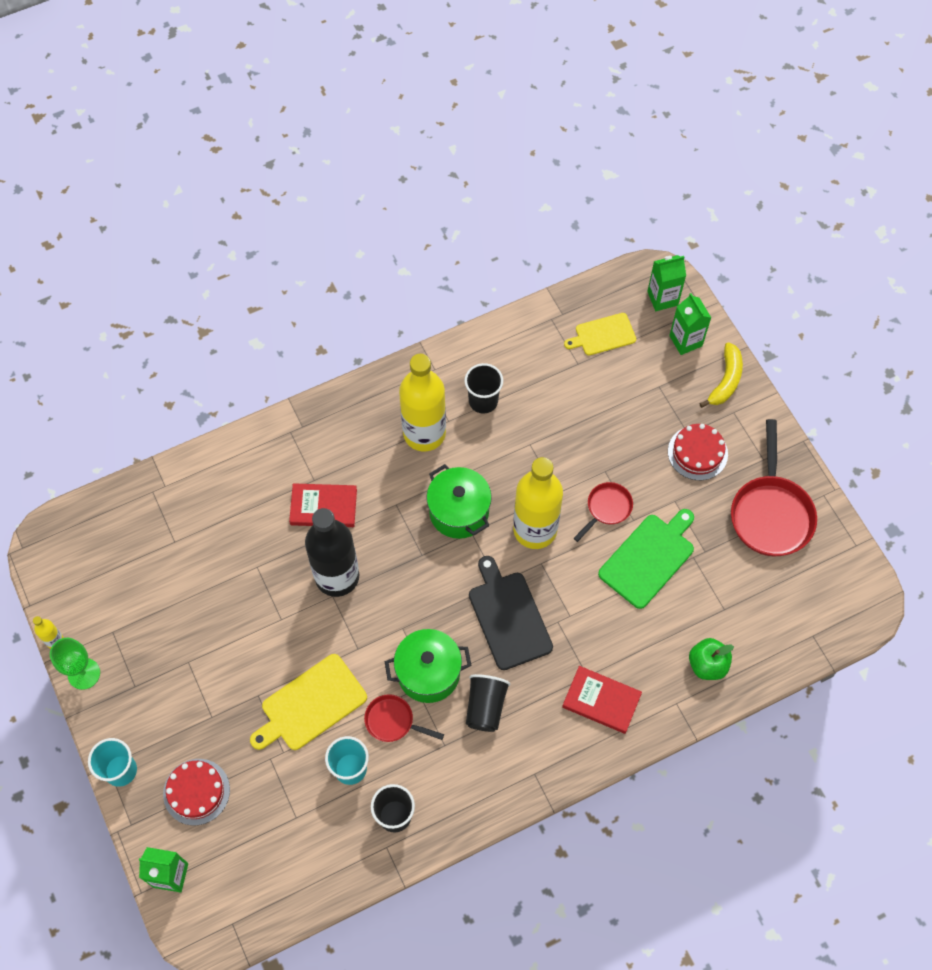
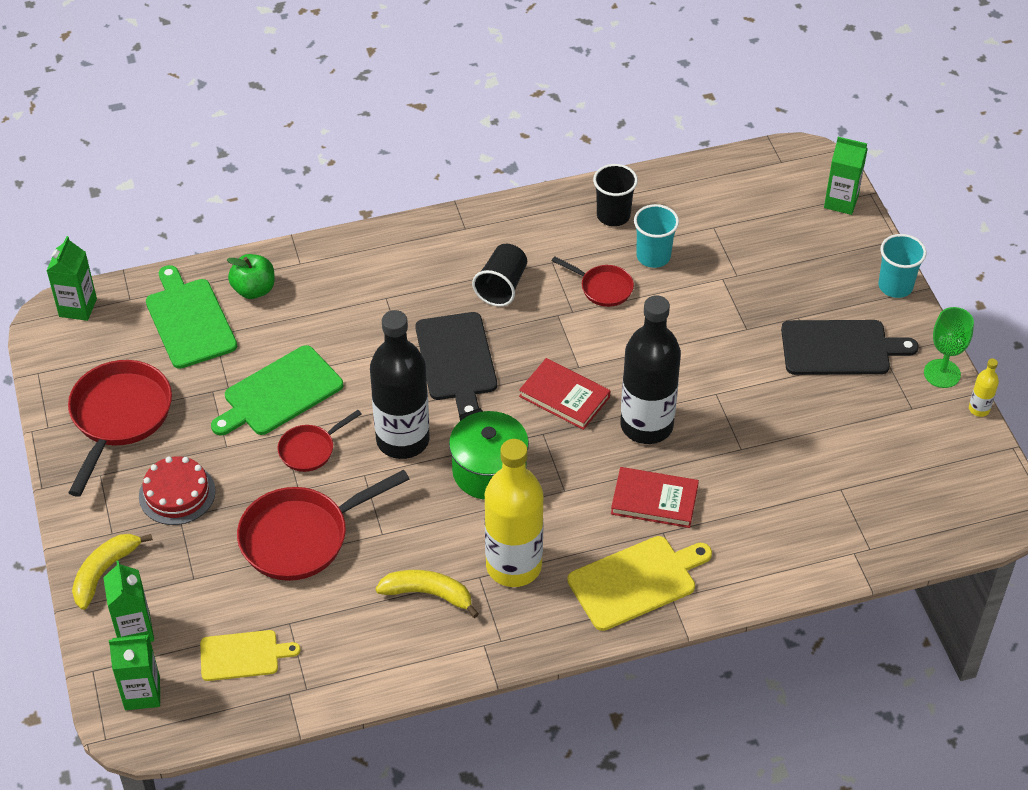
camera: 170 degrees left, 15 degrees down
(174, 687) = (840, 348): none -> black cutting board
(196, 791) = (815, 259): red cake -> none
(311, 704) = (689, 313): yellow cutting board -> yellow cutting board (636, 581)
(428, 673) = (557, 323): green pot -> none
(483, 401) = (428, 594): black cup -> yellow banana
(535, 529) = (402, 440): yellow bottle -> black bottle
(590, 431) = (301, 537): none -> red pan
(601, 701) = (378, 275): red book -> red book (564, 396)
(751, 620) = (189, 320): none -> green cutting board
(853, 618) = (78, 307): none -> green carton

